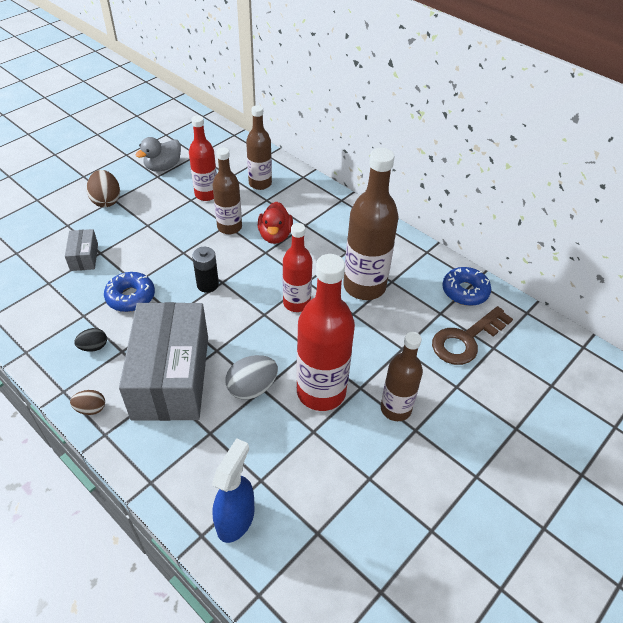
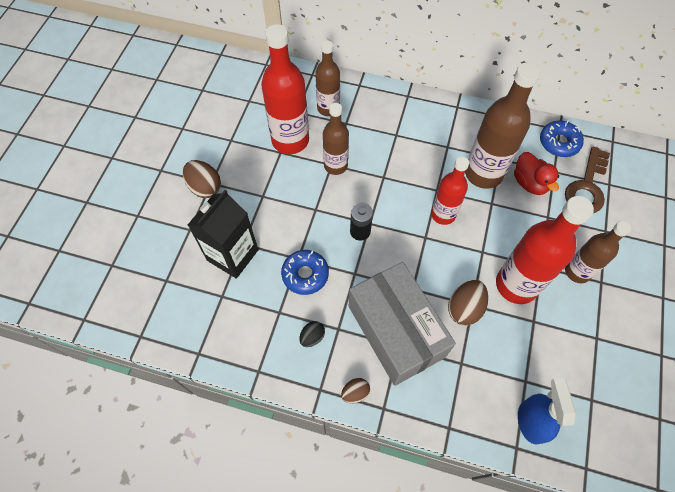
camera: 25 degrees left, 15 degrees up
(84, 257) = (232, 255): grey box -> black carton
(163, 167) = (228, 128): grey duck -> none
(206, 194) = (290, 140): red bottle -> red bottle, size x1.60
(252, 388) = (464, 308): grey egg -> brown egg
(275, 236) = (379, 157): red duck -> red duck (529, 183)

